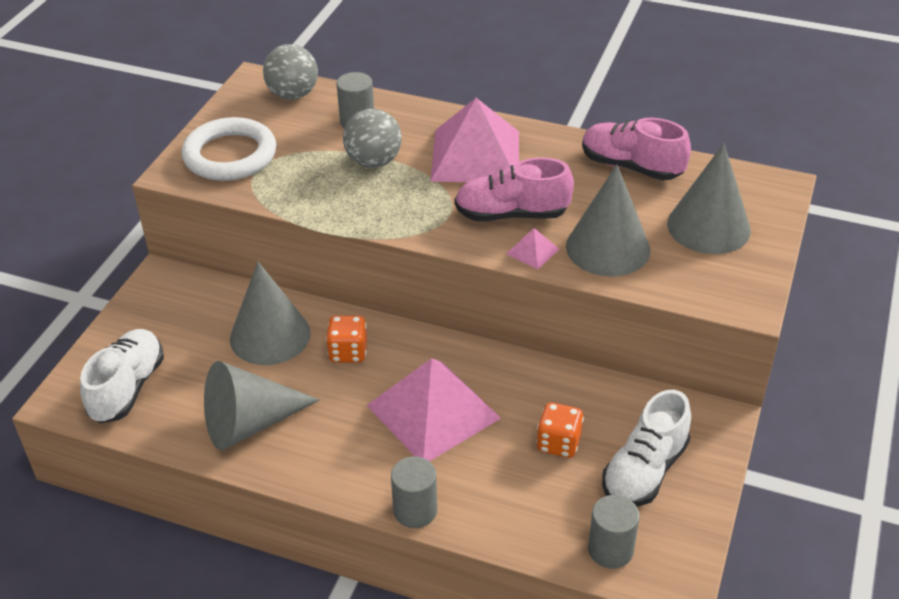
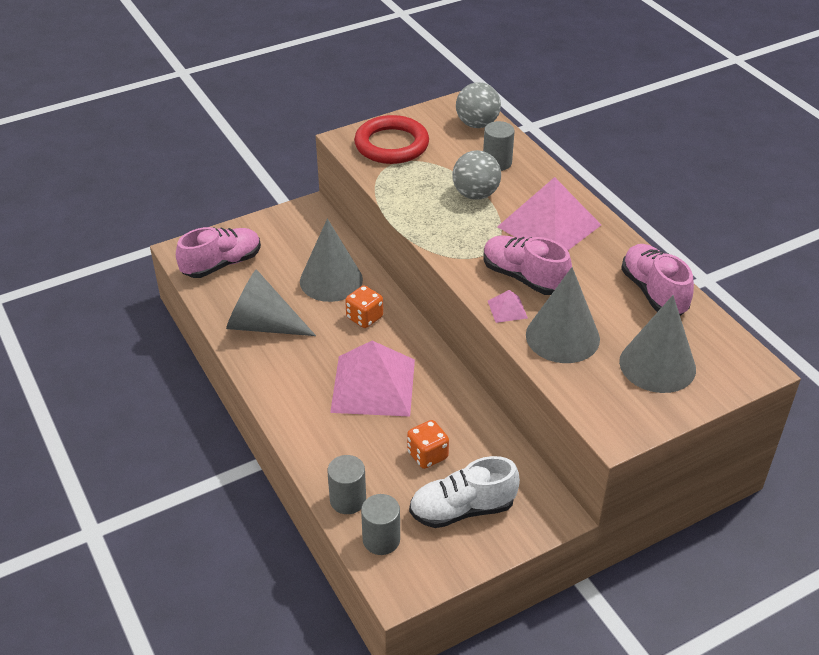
camera: 40 degrees right, 0 degrees up
(127, 388) = (222, 264): white shoe -> pink shoe
(230, 155) = (391, 145): white ring -> red ring
(415, 510) = (295, 435): grey cylinder -> grey cylinder (348, 500)

